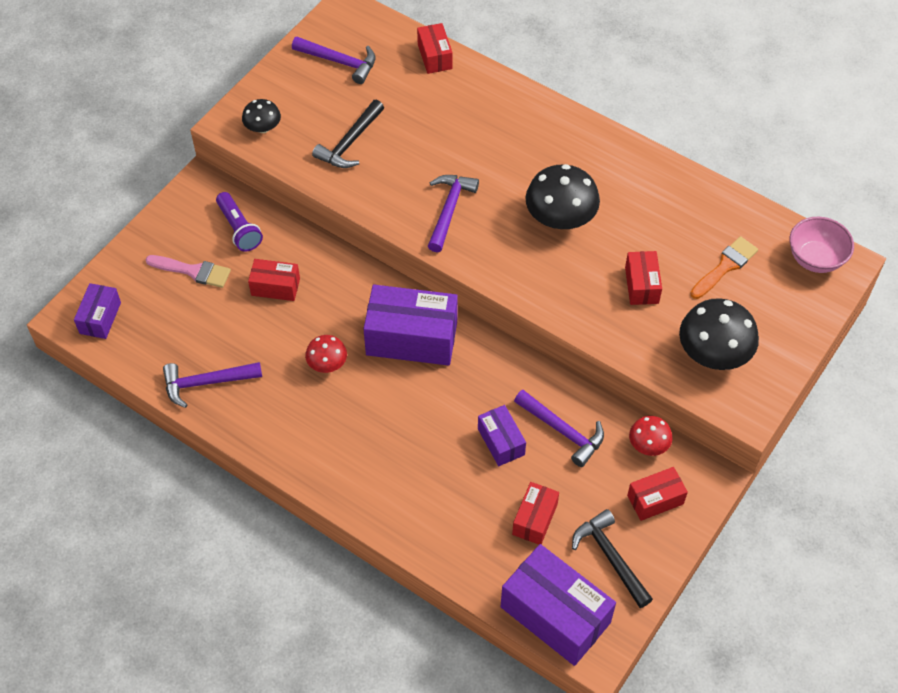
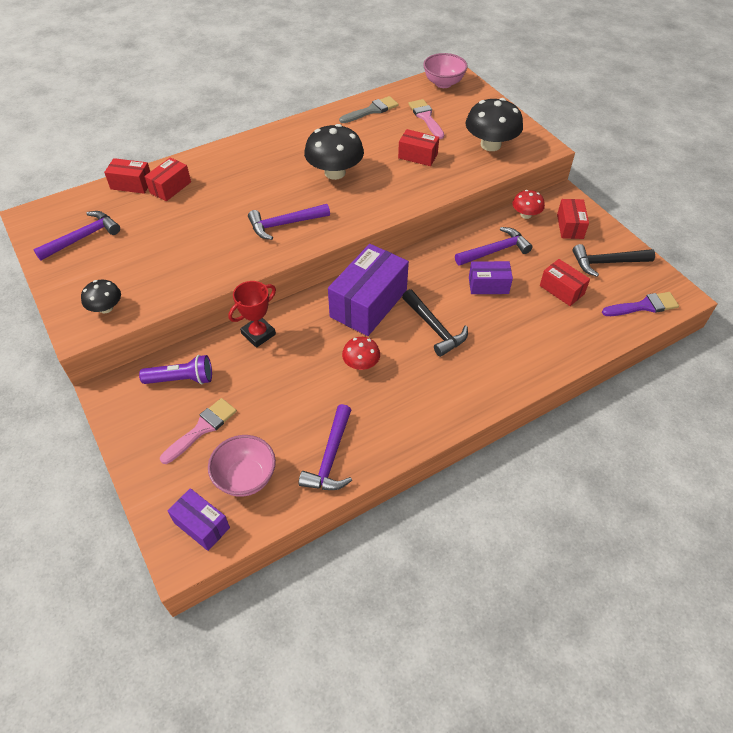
camera: 65 degrees left, 5 degrees down
(157, 328) = (246, 478): none -> pink bowl
(275, 287) = (262, 373): red box -> red box (170, 187)
(322, 262) = (258, 334): none -> red trophy
(350, 143) = (172, 258): black hammer -> black hammer (434, 328)
(449, 210) = (284, 224): purple hammer -> purple hammer turned 60 degrees counterclockwise
(555, 615) = (644, 306): purple box -> purple brush
(702, 206) = (371, 110): none -> grey brush
(725, 266) = (426, 117): orange brush -> pink brush

